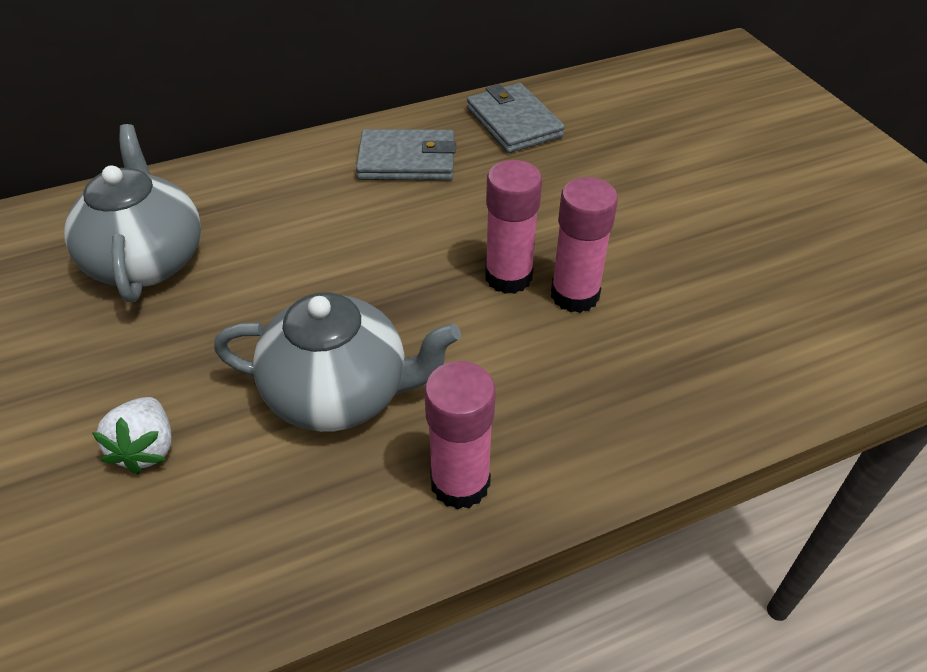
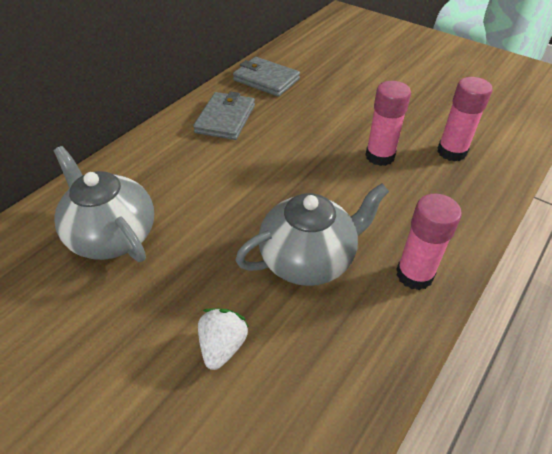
camera: 30 degrees left, 0 degrees up
(147, 449) = (223, 346): white strawberry -> white strawberry turned 135 degrees counterclockwise
(407, 160) = (225, 119): grey wallet -> grey wallet turned 45 degrees counterclockwise
(508, 277) = (339, 160): pink glue stick -> pink glue stick (451, 152)

